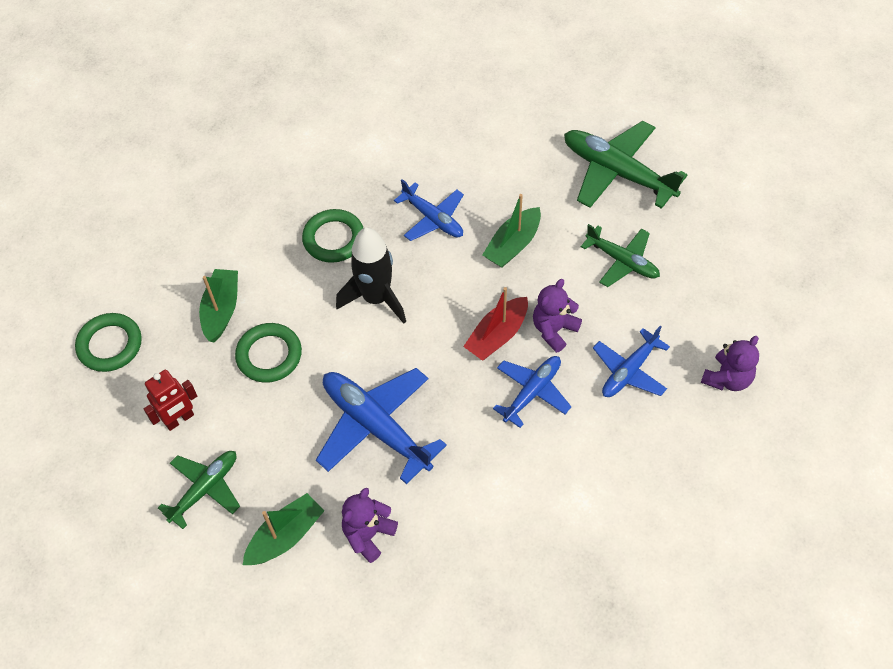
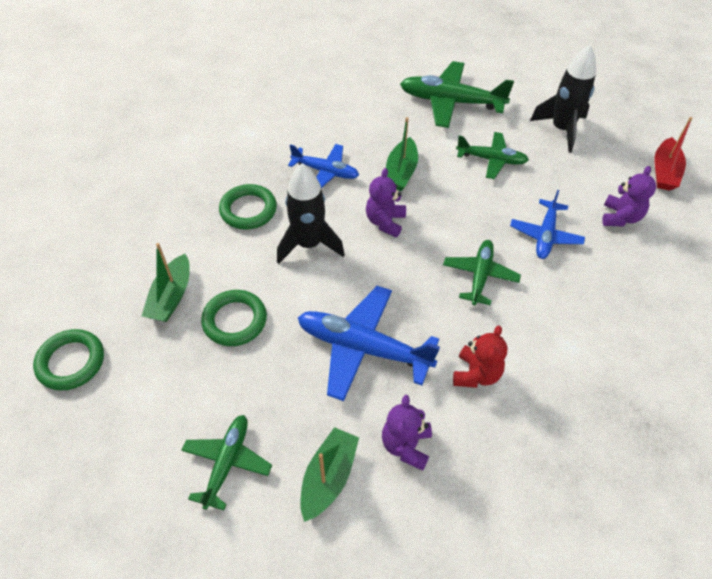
camera: 25 degrees left, 5 degrees down
(179, 419) = (172, 406): red robot -> none
(221, 310) = (171, 297): green boat -> green boat turned 150 degrees counterclockwise
(471, 492) = (476, 374): none -> red teddy bear
(497, 335) = (426, 242): red boat -> red boat (664, 172)
(532, 392) = (480, 275): blue plane -> green plane
(554, 330) = (469, 223): purple teddy bear -> purple teddy bear (385, 222)
(727, 248) = (561, 129): none -> black rocket

